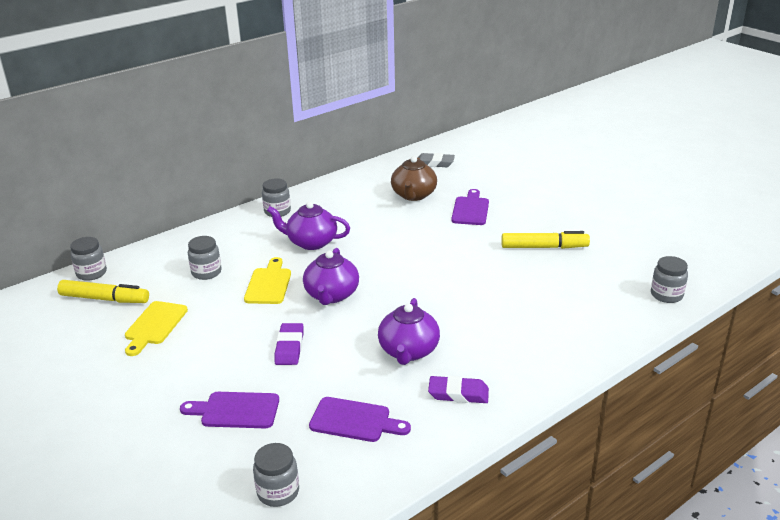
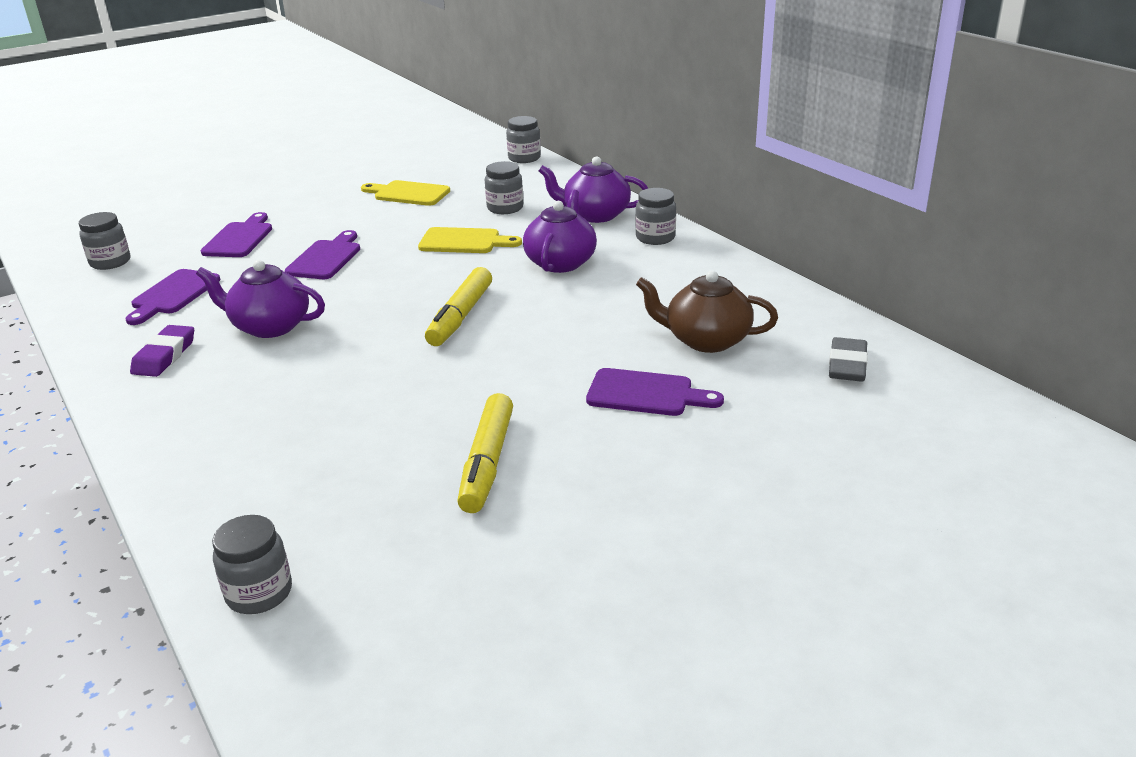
camera: 95 degrees right, 0 degrees up
(104, 299) = (470, 168): yellow marker -> yellow marker (461, 316)
(289, 347) = (326, 258): purple eraser -> purple cutting board
(331, 295) = (421, 278): purple teapot -> purple teapot (595, 215)

